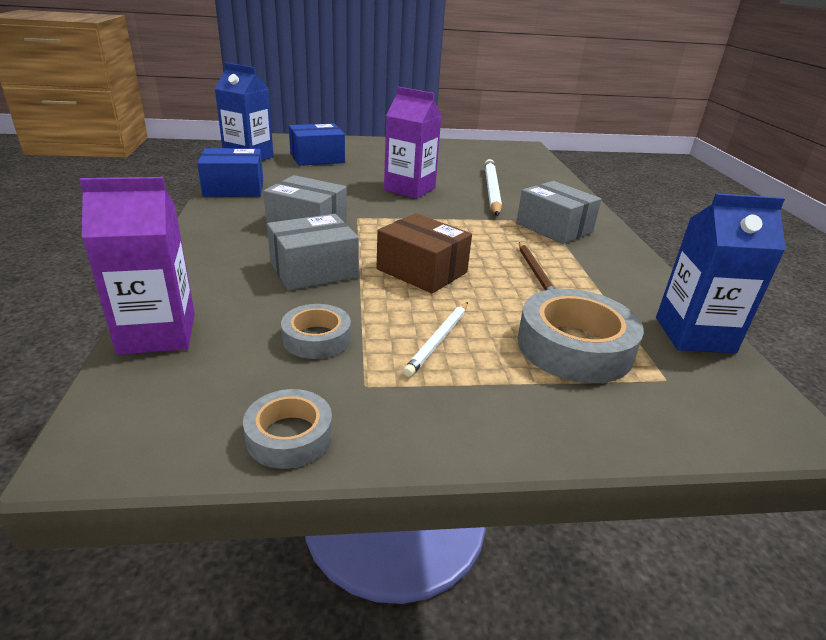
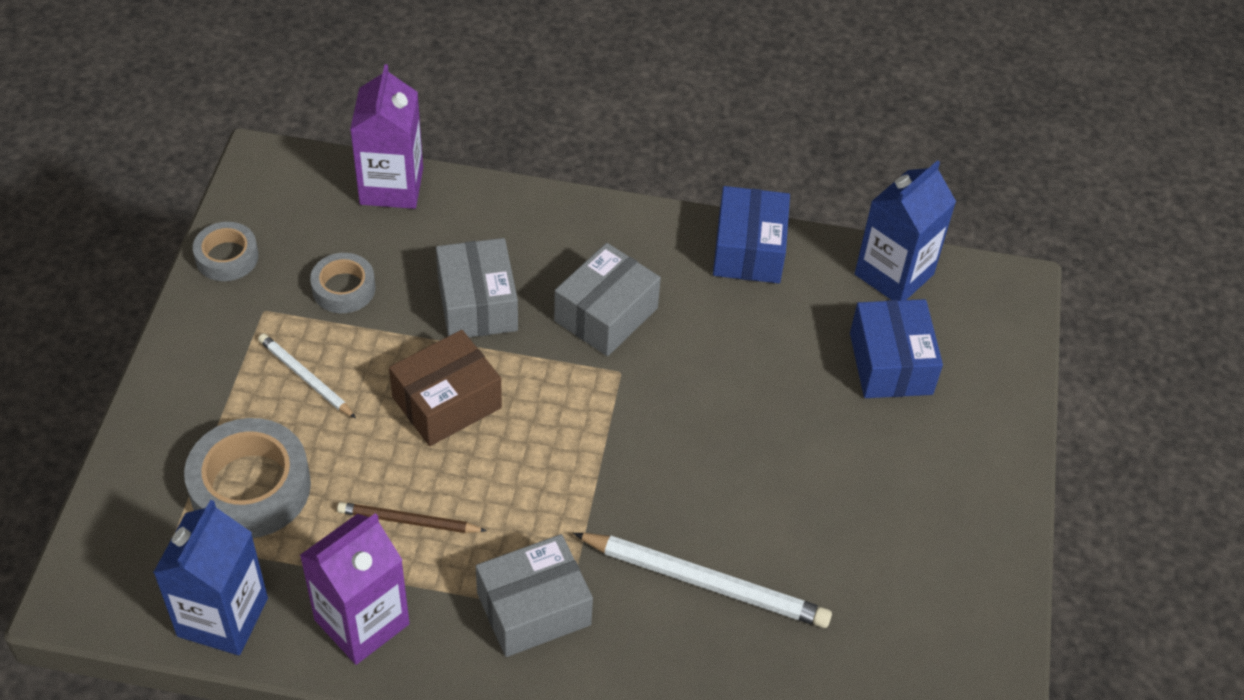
camera: 105 degrees right, 20 degrees up
(409, 189) = (723, 461): purple carton -> purple carton (362, 622)

